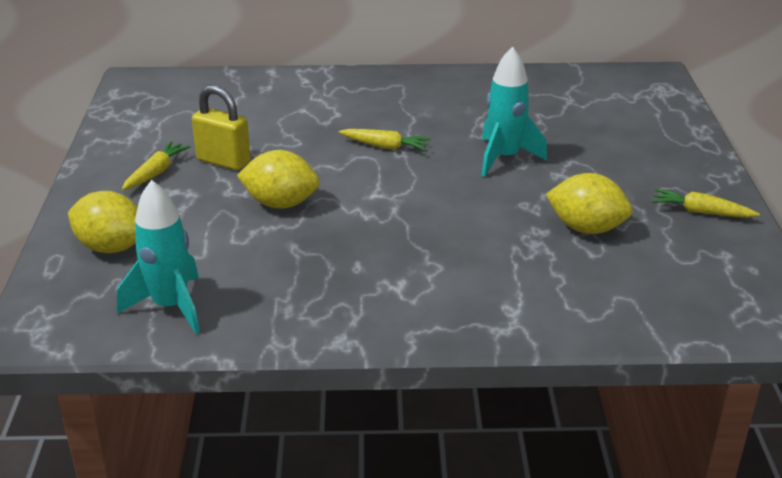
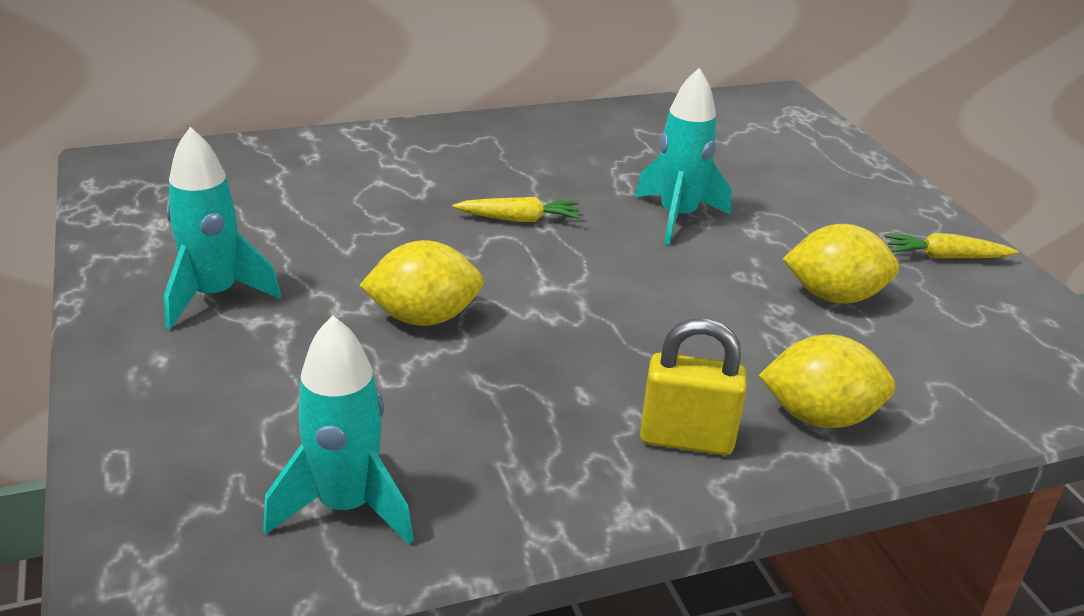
camera: 20 degrees left, 0 degrees up
(111, 247) = (201, 423): yellow lemon -> yellow lemon (819, 417)
(156, 173) = (214, 296): yellow carrot -> turquoise rocket
(223, 161) = (307, 266): yellow padlock -> yellow padlock (686, 439)

